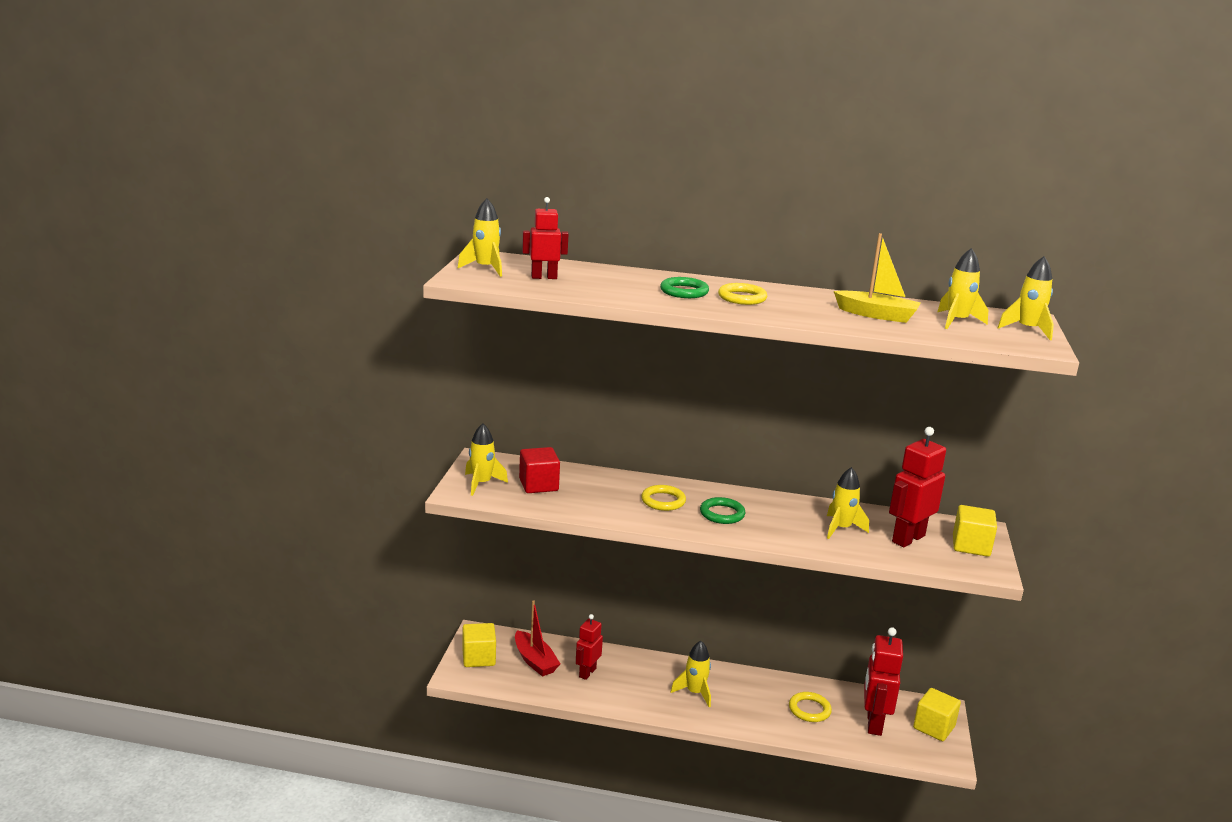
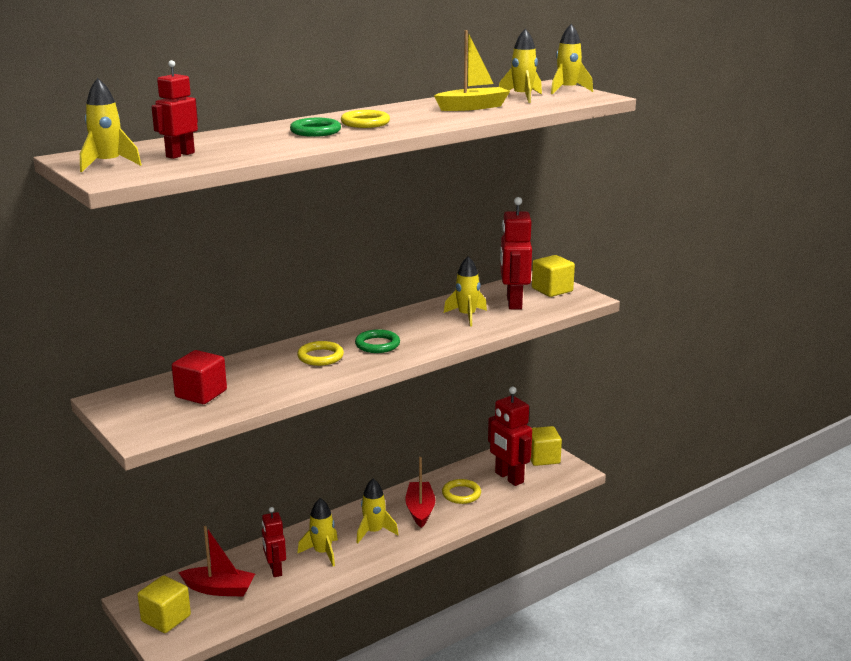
camera: 45 degrees left, 0 degrees up
(481, 484) = (148, 417): yellow rocket -> yellow rocket (322, 553)
(756, 700) = (420, 510): none -> red boat

